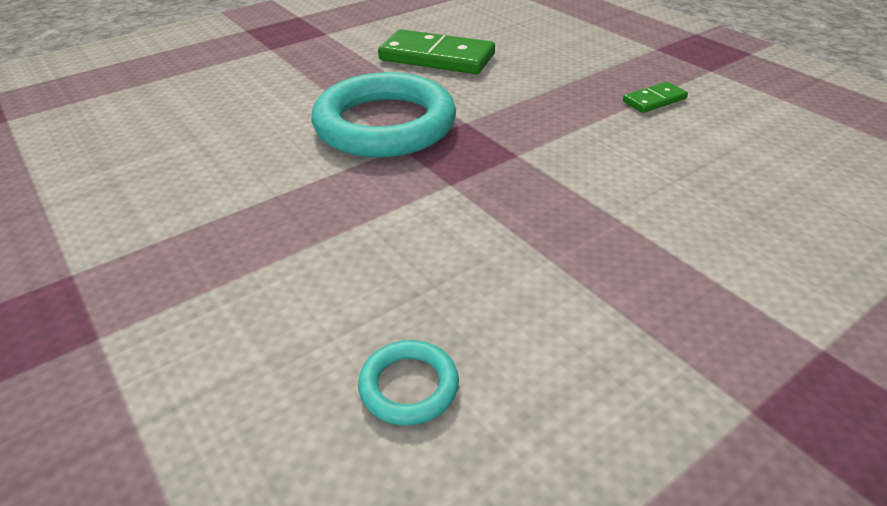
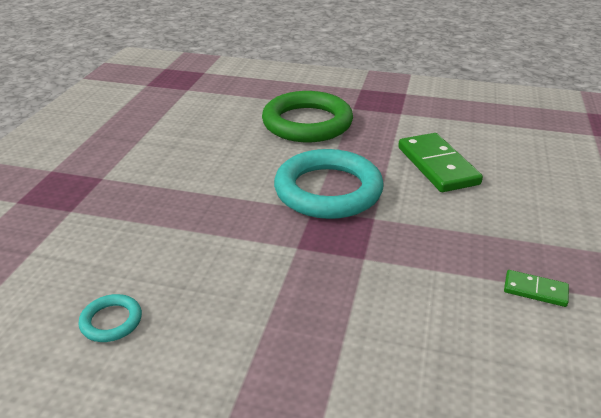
camera: 50 degrees right, 5 degrees down
(247, 82) = (307, 123): none -> green ring

